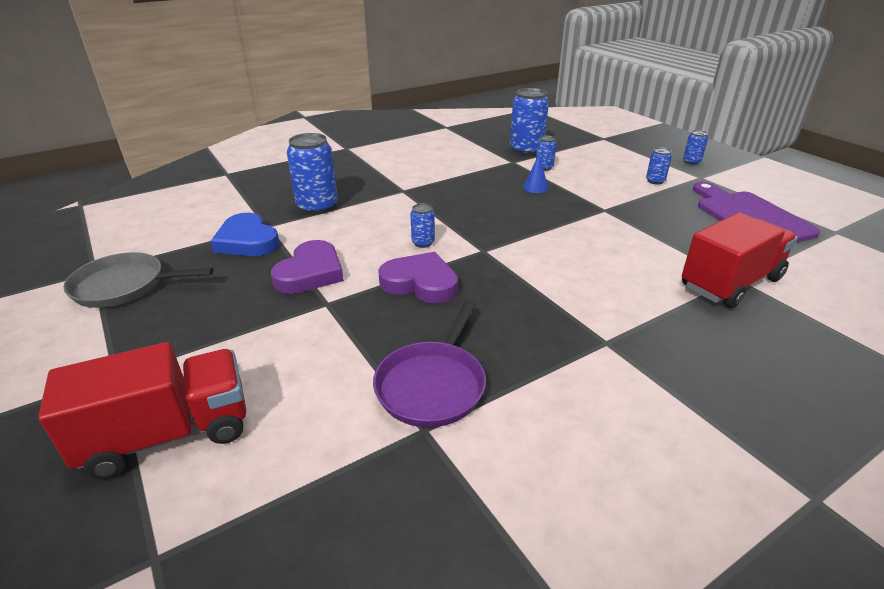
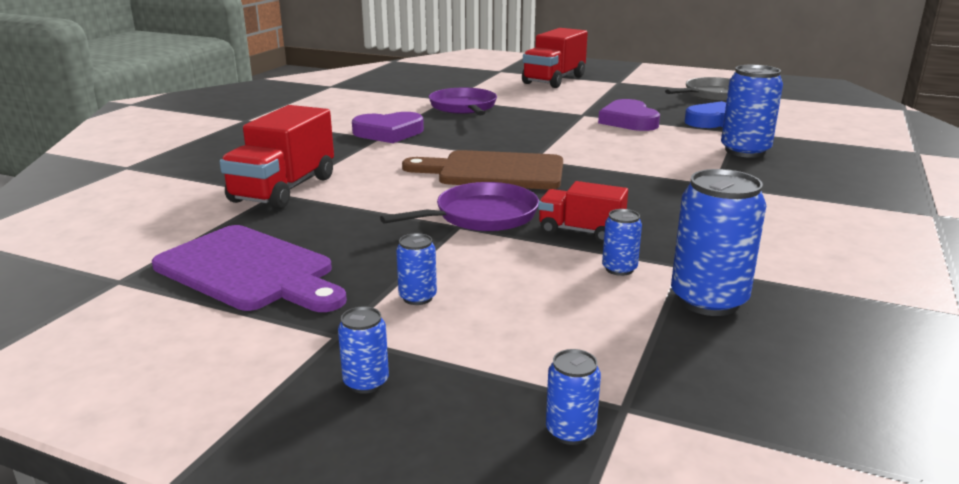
camera: 145 degrees right, 10 degrees down
(420, 283) = (544, 133): purple heart -> purple heart (389, 133)
(423, 243) = (592, 152): blue can -> blue can (570, 431)
(532, 247) = (494, 171): none -> brown cutting board
(535, 187) = (580, 231): blue cone -> red truck
(582, 212) = (482, 216): none -> purple pan

